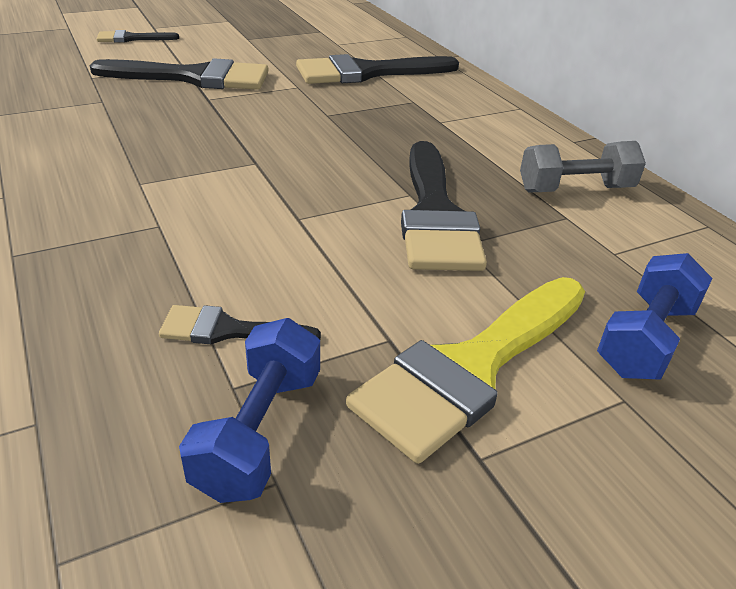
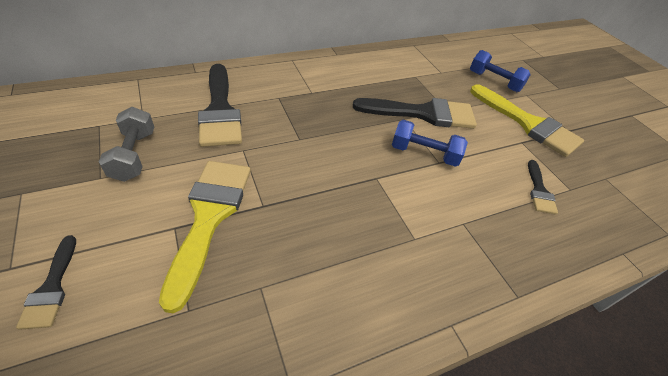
camera: 90 degrees left, 10 degrees up
(194, 77) = (209, 217): black brush -> yellow brush
(259, 432) = (588, 182): blue dumbbell -> blue dumbbell (424, 154)
(575, 189) = (389, 67): grey dumbbell -> grey dumbbell (134, 155)

